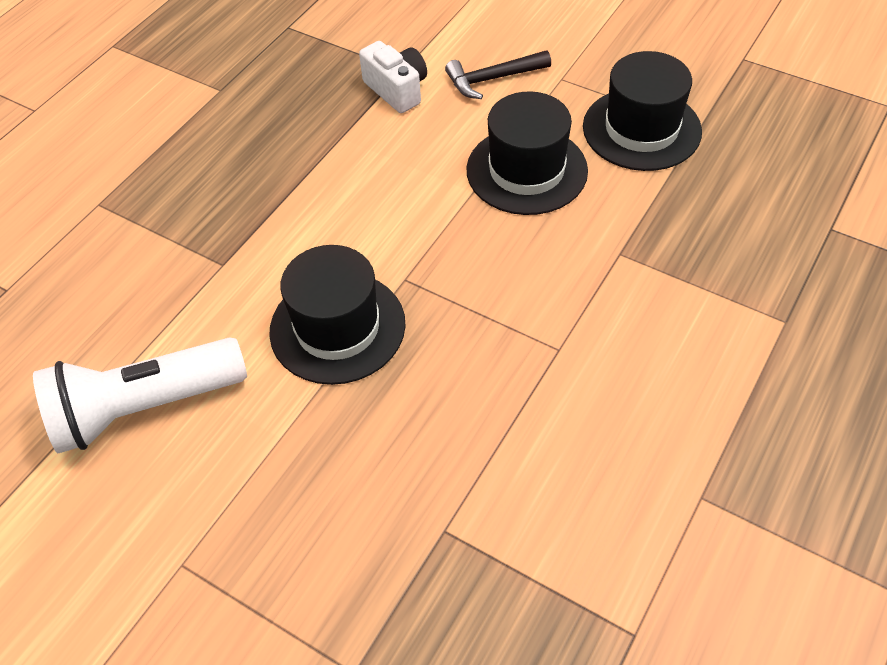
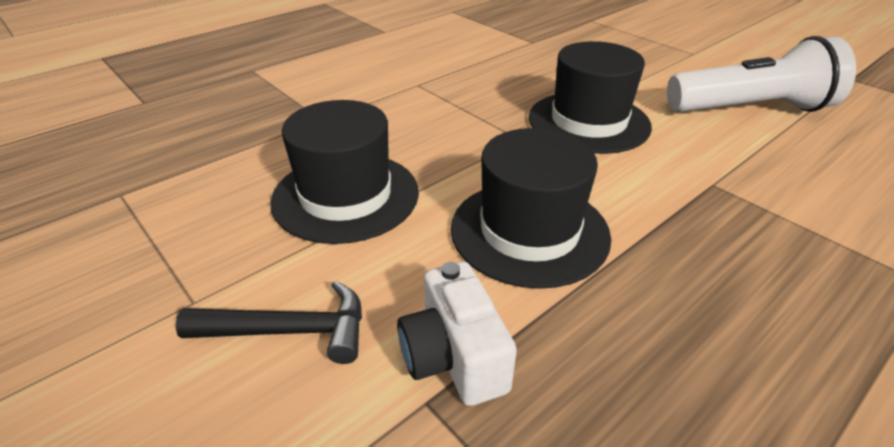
camera: 165 degrees left, 15 degrees down
(641, 129) = (180, 207): black hat -> black hat (529, 231)

